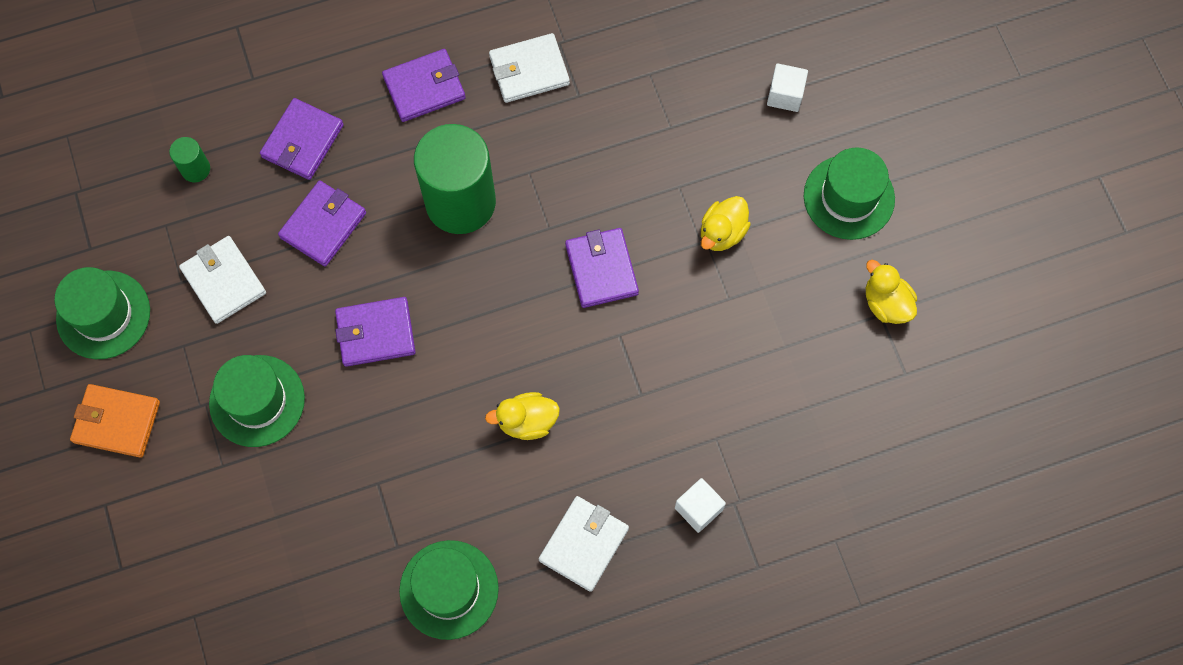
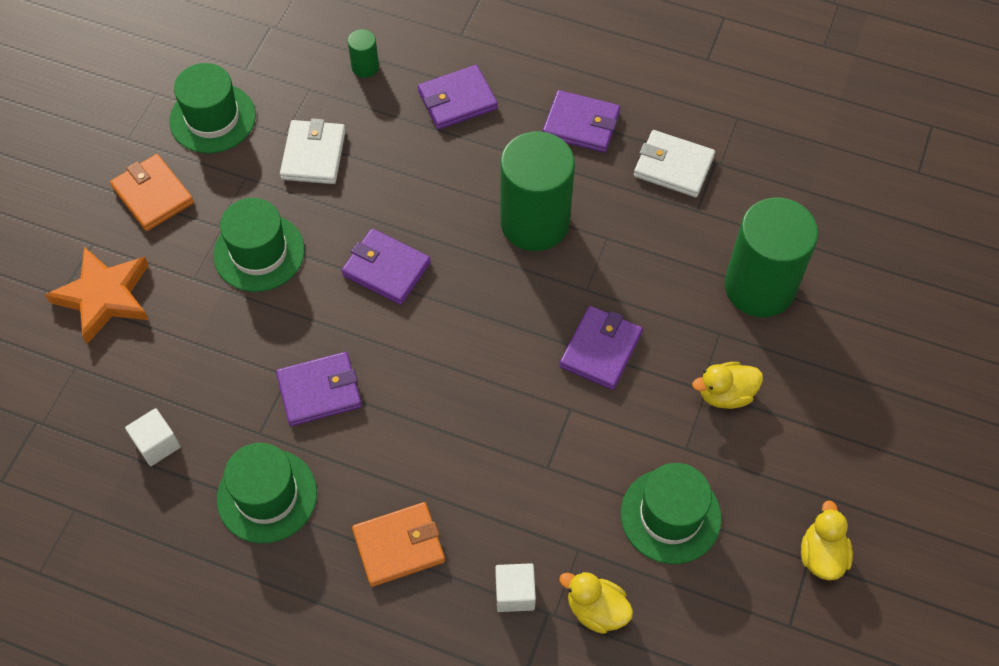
camera: 40 degrees right, 10 degrees down
(161, 540) = (104, 297): none -> orange star
(323, 225) = (419, 167): purple wallet -> purple wallet (319, 391)
(527, 421) = (439, 418): yellow duck -> yellow duck (596, 610)
(584, 544) = (399, 546): white wallet -> orange wallet
(677, 125) = (759, 287): none -> green cylinder
(785, 95) = (873, 327): white cube -> white cube (157, 444)
(849, 197) = (861, 446): green hat -> green hat (670, 516)

